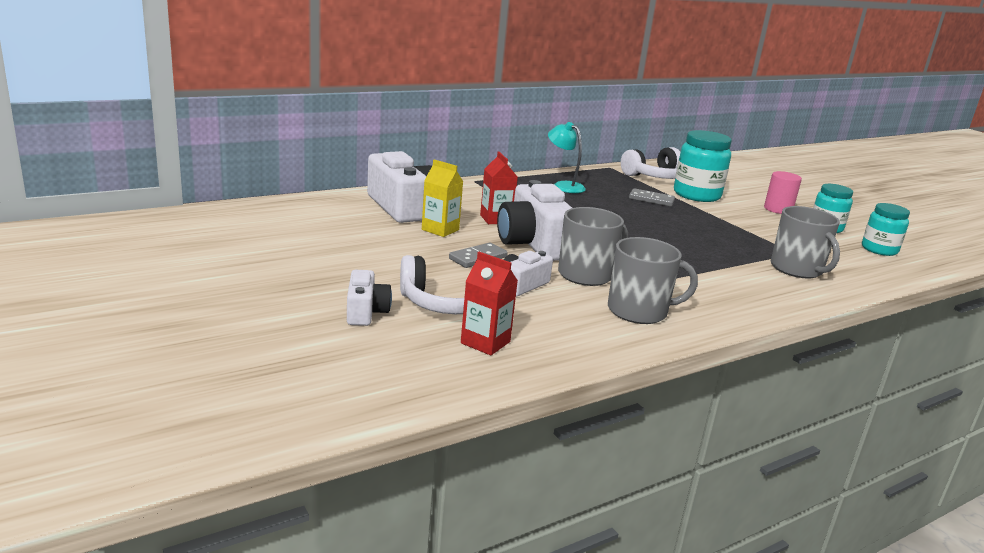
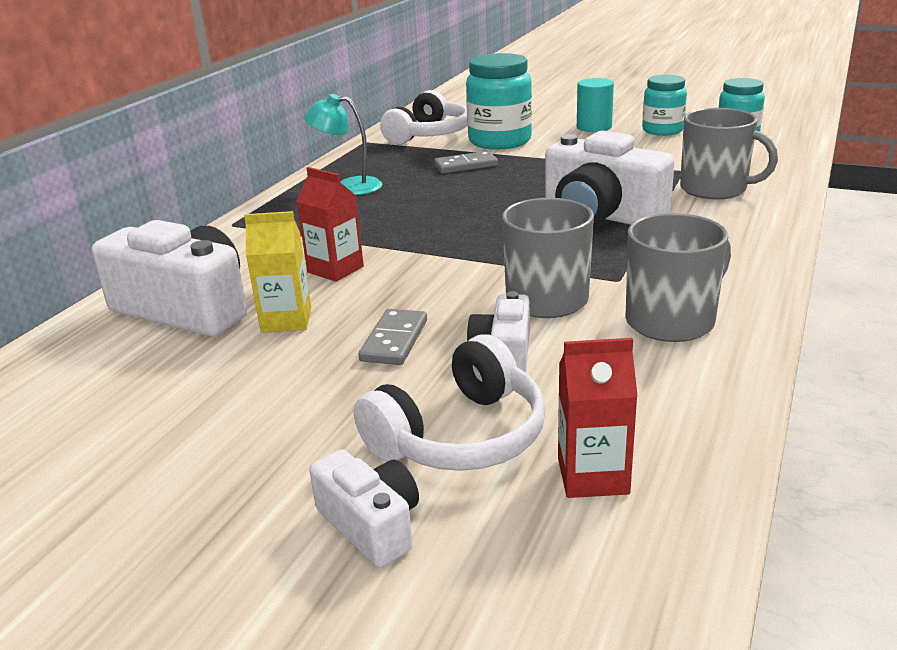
camera: 30 degrees left, 5 degrees up
(533, 244) = (429, 284): white camera -> white camera (601, 215)
(778, 209) = (594, 127): pink cylinder -> turquoise cylinder

